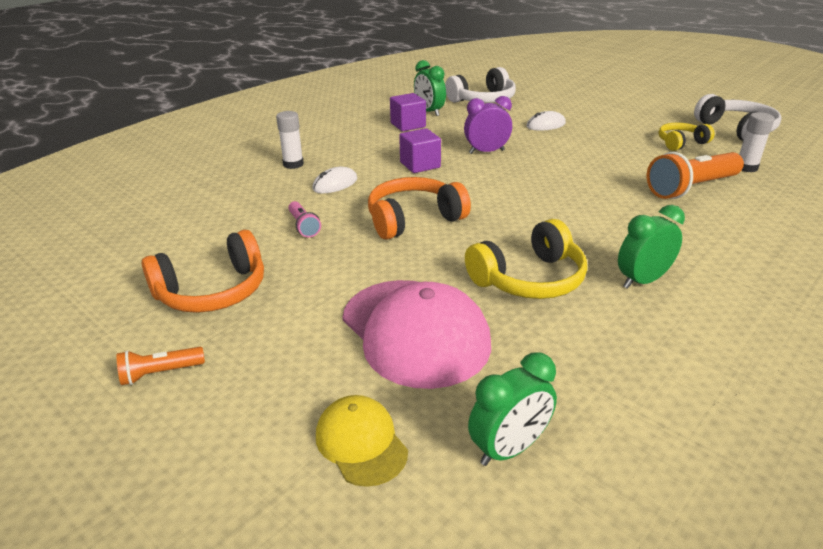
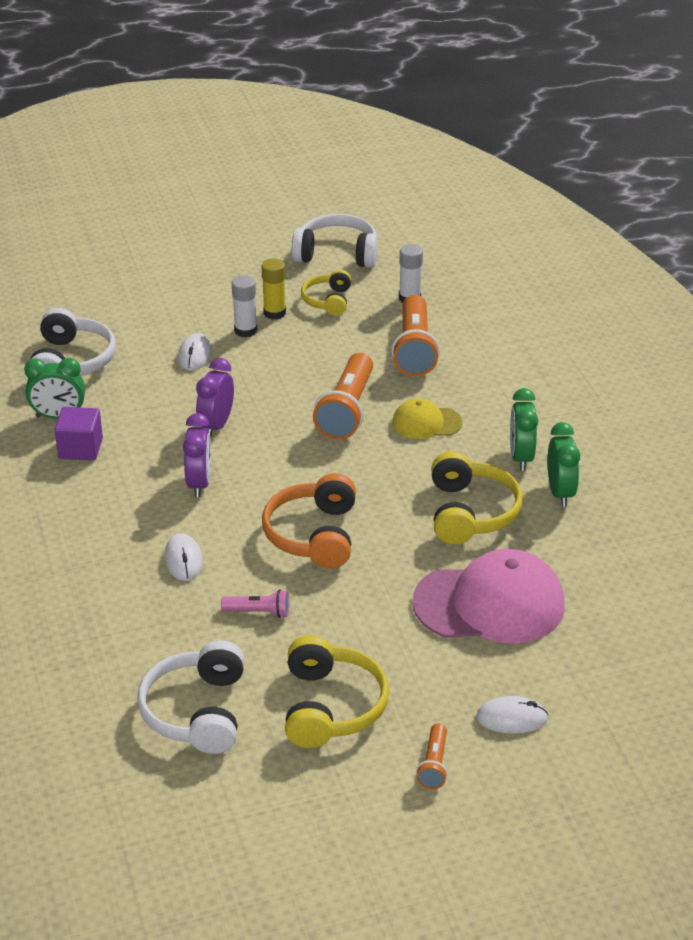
camera: 60 degrees left, 5 degrees up
(176, 238) = (197, 711): none -> white headphones
(213, 291) = (331, 706): orange headphones -> yellow headphones
(254, 404) = (512, 718): none -> white mouse
(293, 164) = (96, 575): white glue stick -> white glue stick (245, 330)
(361, 443) = (589, 676): yellow cap -> yellow cap (426, 423)
(420, 165) = (199, 483): purple cube -> purple clock
(509, 449) = (640, 611): green clock -> green clock (560, 492)
(574, 187) = (347, 410): none -> orange flashlight
(632, 132) = (274, 313): none -> yellow glue stick

